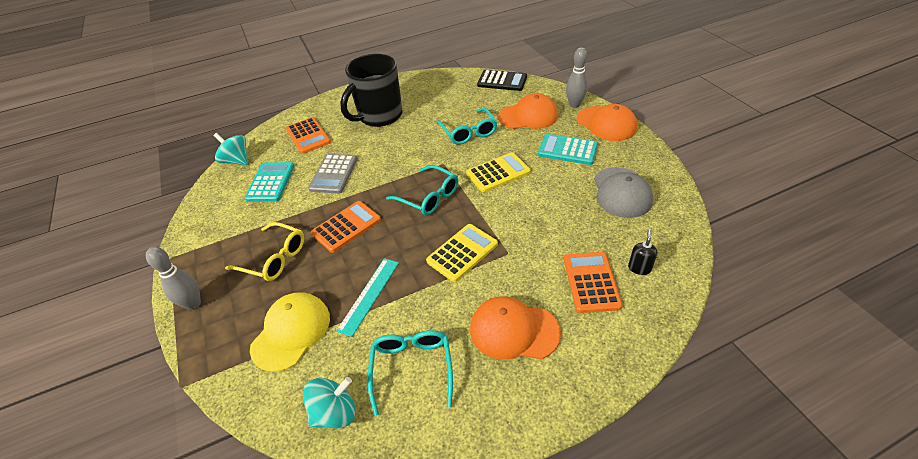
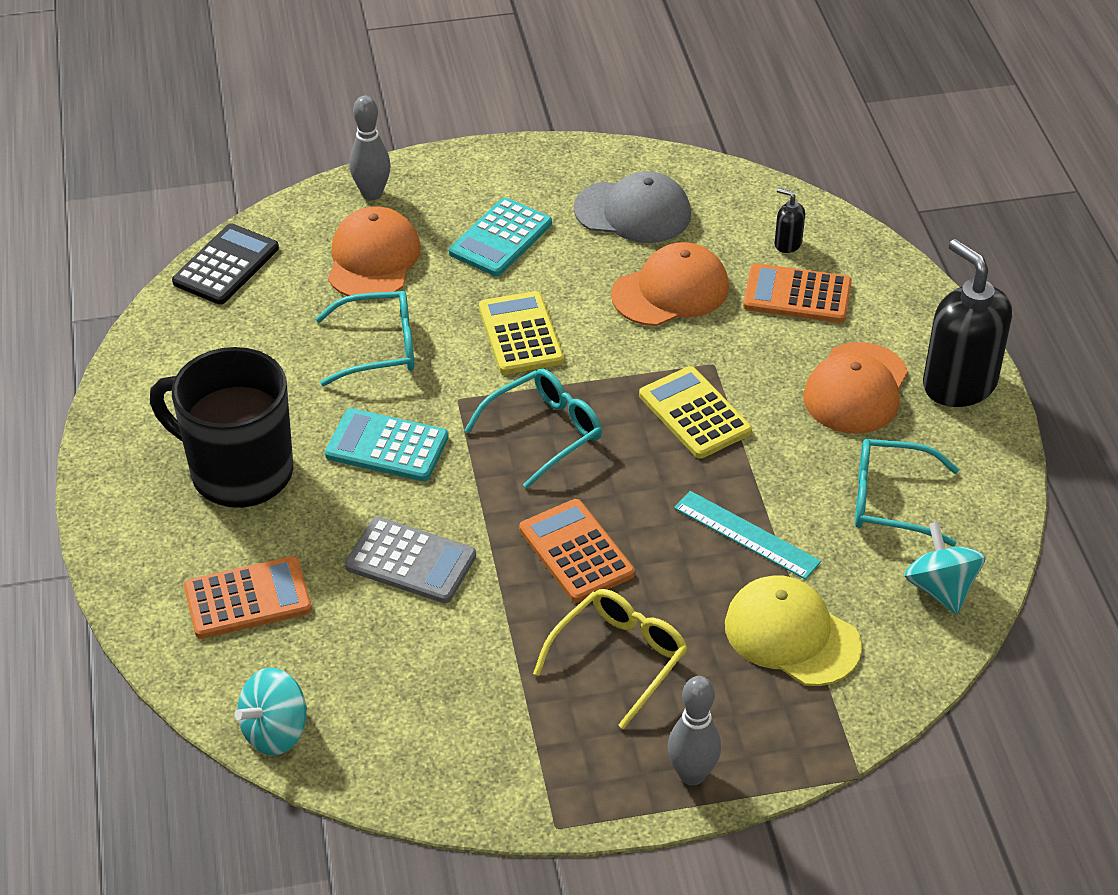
camera: 80 degrees left, 0 degrees up
(270, 182) = (388, 667): turquoise calculator -> turquoise calculator (387, 446)
(379, 116) = (239, 471): black mug -> black mug turned 150 degrees clockwise
(544, 396) = (959, 384): none -> black soap dispenser
(606, 124) = (452, 174): orange cap -> orange cap (670, 291)

